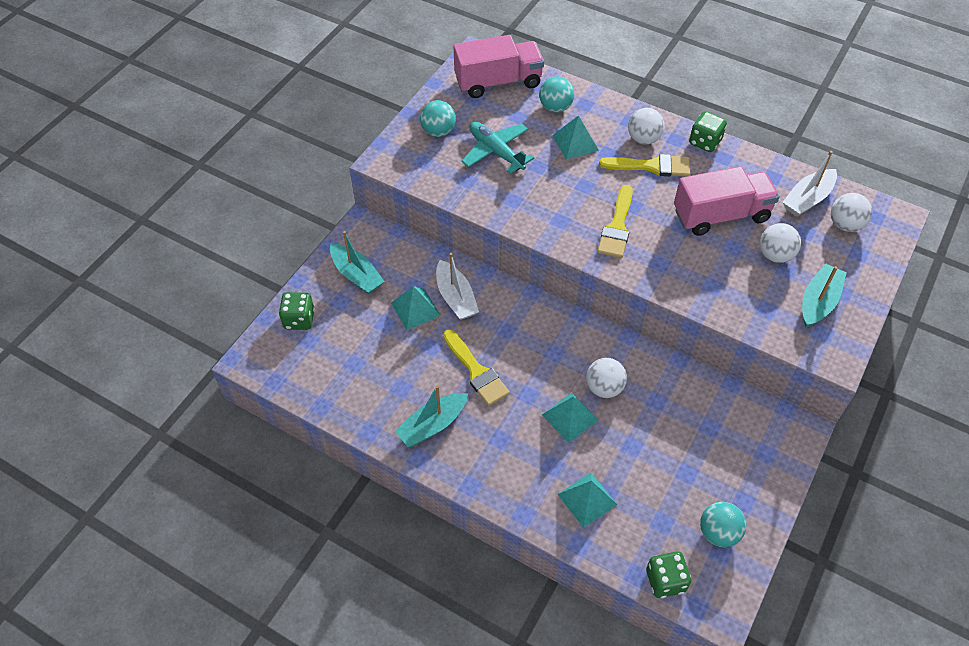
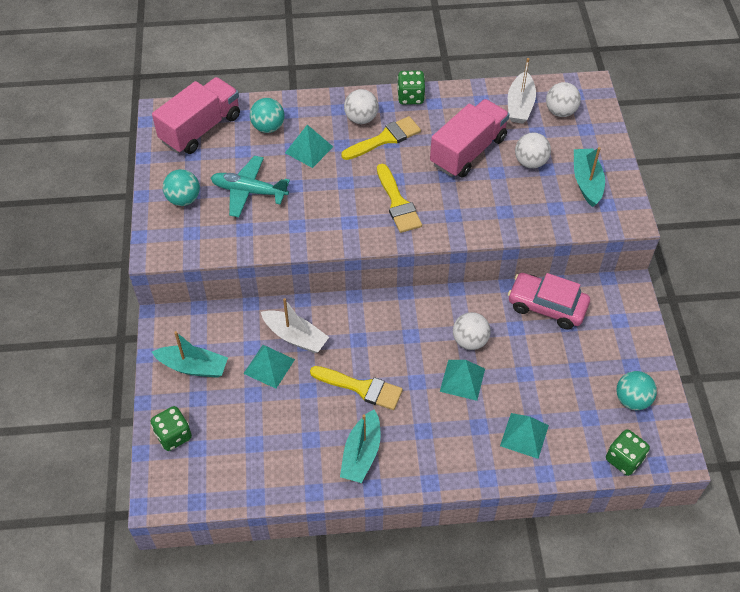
camera: 35 degrees left, 0 degrees up
(702, 399) = (547, 306): none -> pink car

